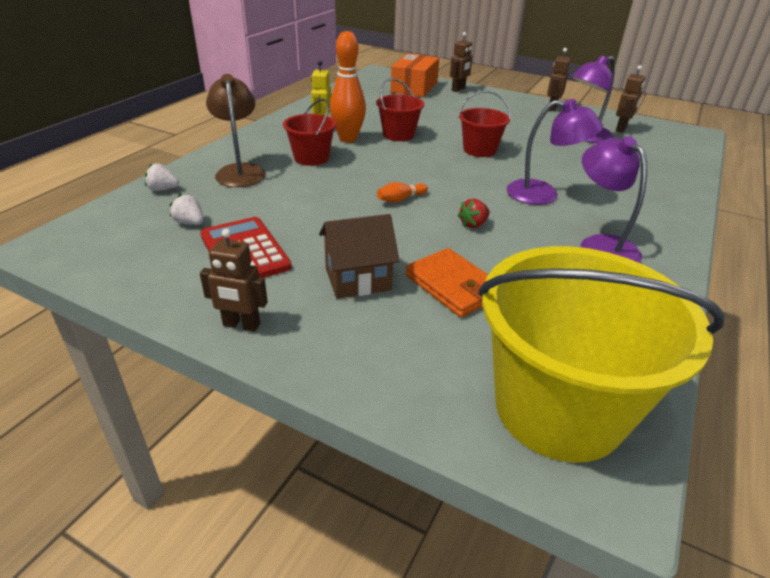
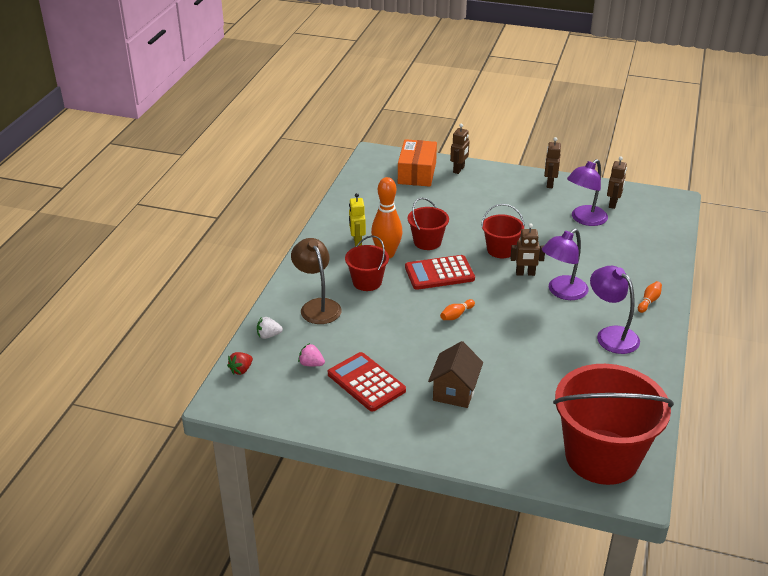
camera: 10 degrees left, 0 degrees up
(190, 223) = (311, 364): white strawberry -> pink strawberry
(241, 325) = (396, 437): brown robot -> brown robot (525, 273)
(358, 279) = (454, 391): brown house -> brown house turned 45 degrees counterclockwise
(399, 160) = (439, 273): none -> red calculator
(453, 286) = (519, 386): orange wallet -> none
(473, 224) = (518, 331): red strawberry -> red strawberry (241, 370)
(543, 194) = (562, 292): purple lamp -> purple lamp turned 135 degrees clockwise
(558, 408) = (602, 456): yellow bucket -> red bucket
(658, 217) = (649, 301): none -> orange bowling pin

